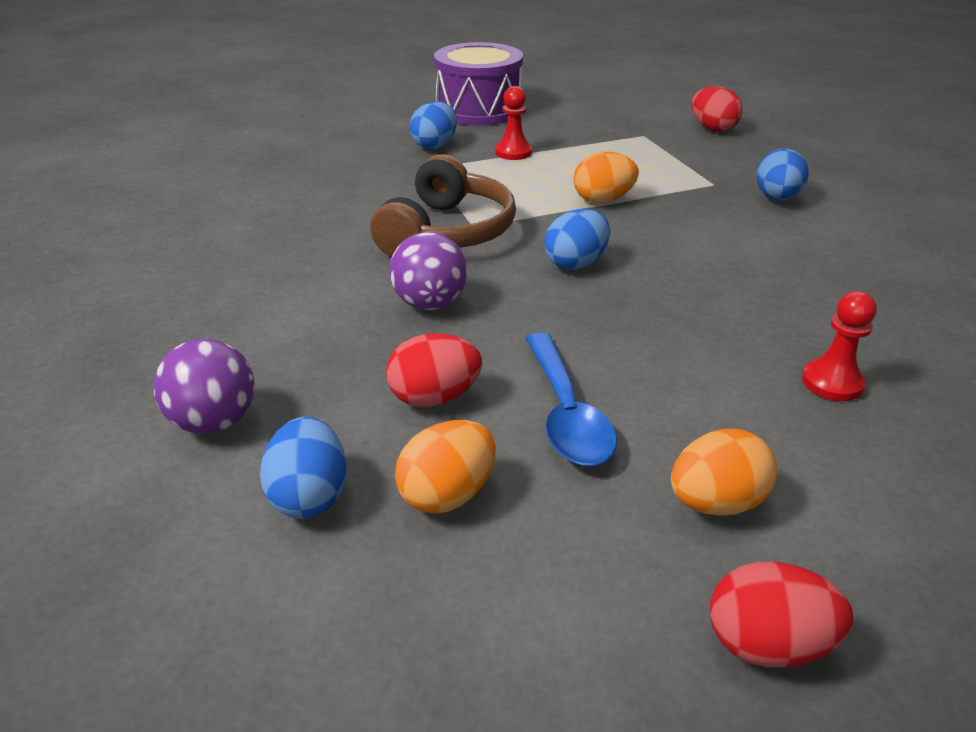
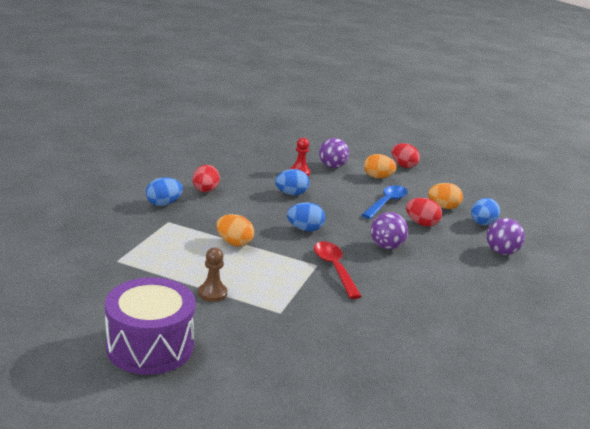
camera: 140 degrees left, 10 degrees down
(434, 145) = (245, 328): blue egg -> blue egg (291, 194)
(447, 232) = (334, 268): brown headphones -> red spoon
(513, 152) = (212, 293): red pawn -> brown pawn
(712, 128) = (72, 242): red egg -> red egg (205, 191)
(846, 460) = (332, 166): none -> purple ball

